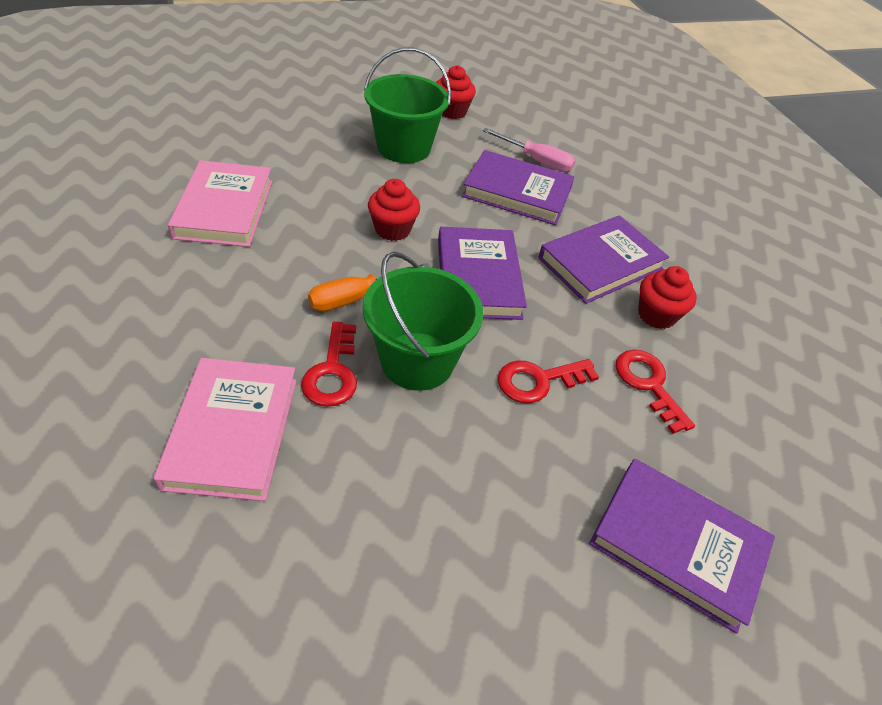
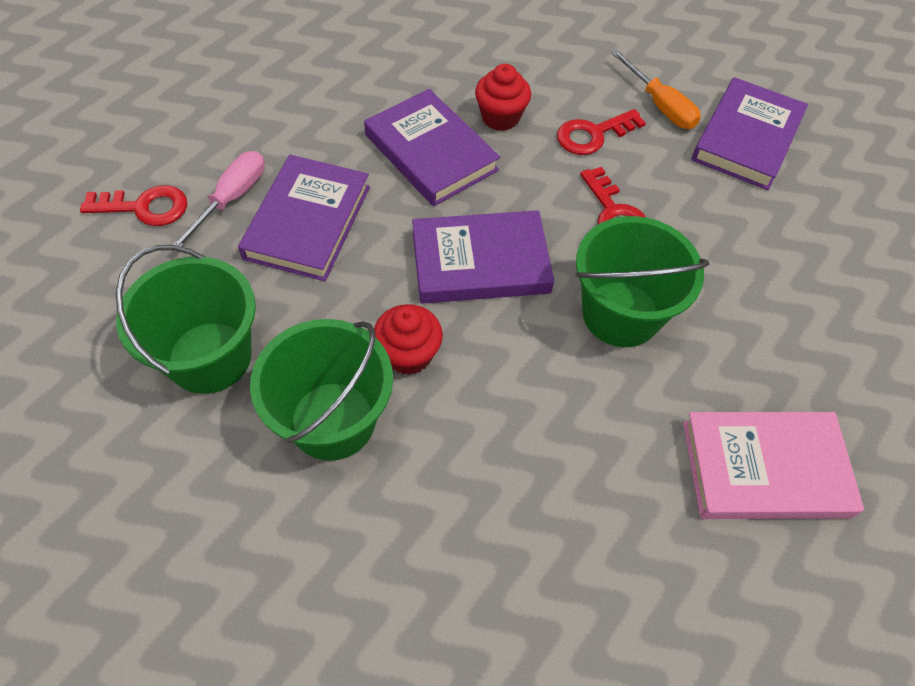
camera: 90 degrees left, 10 degrees up
(224, 209) = (400, 579): pink book -> none
(333, 372) = (660, 389): red key -> red key (145, 207)
(346, 191) = (332, 420): none -> green bucket
(356, 297) = (542, 380): orange screwdriver -> orange screwdriver (660, 105)
(452, 111) = (98, 299): red cupcake -> none

